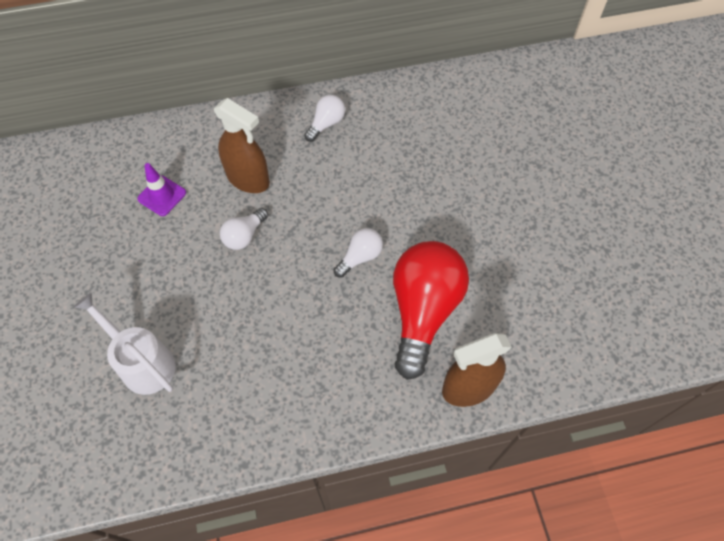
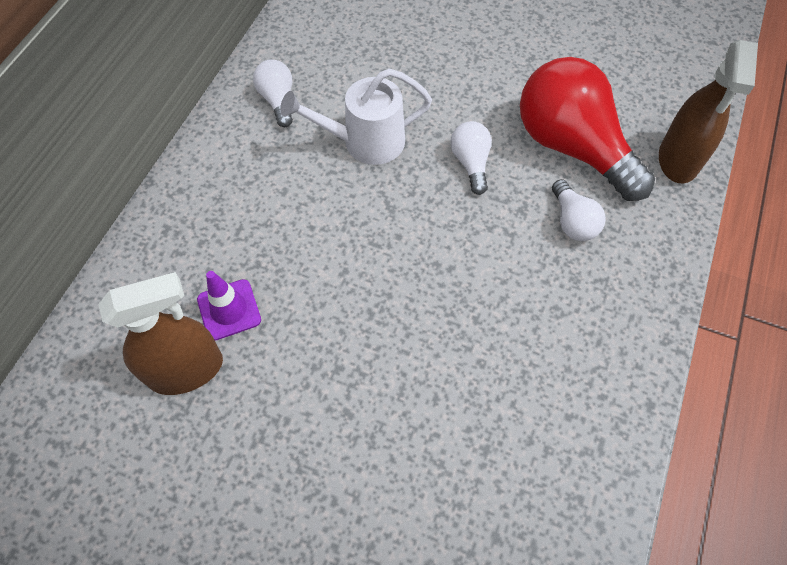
camera: 55 degrees left, 0 degrees up
(142, 362) = (450, 450): white watering can -> white watering can (364, 142)
(244, 236) = (359, 253): white light bulb -> white light bulb (572, 221)
(248, 179) = (285, 209): brown spray bottle -> brown spray bottle (186, 370)

